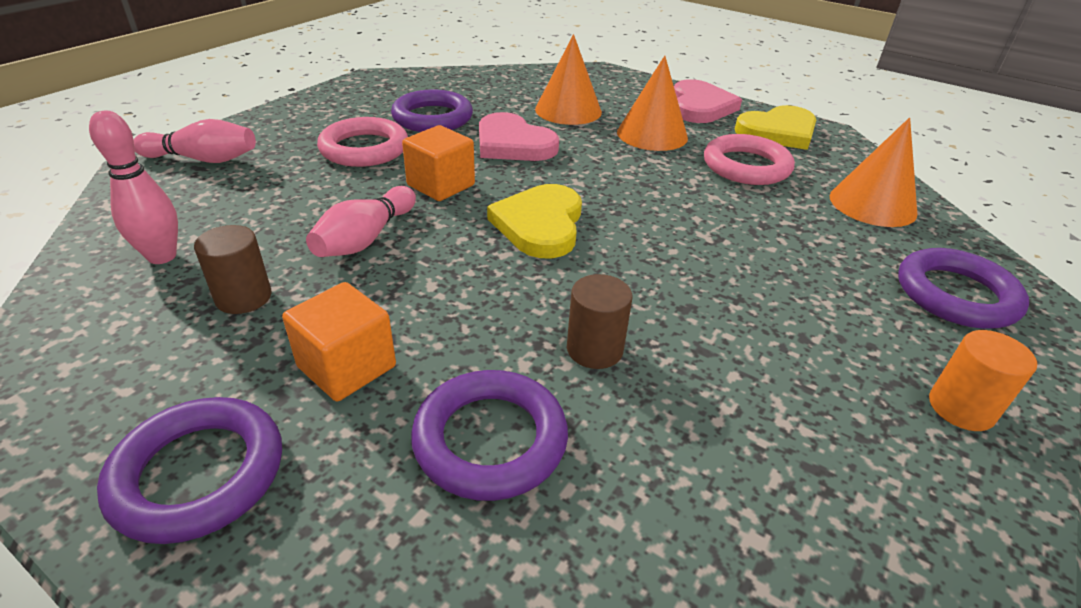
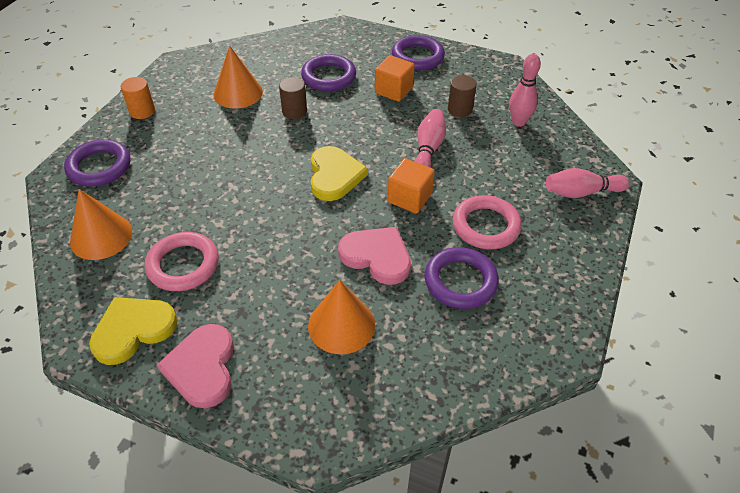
camera: 170 degrees right, 10 degrees up
(652, 134) = (258, 297): orange cone -> orange cone (238, 93)

